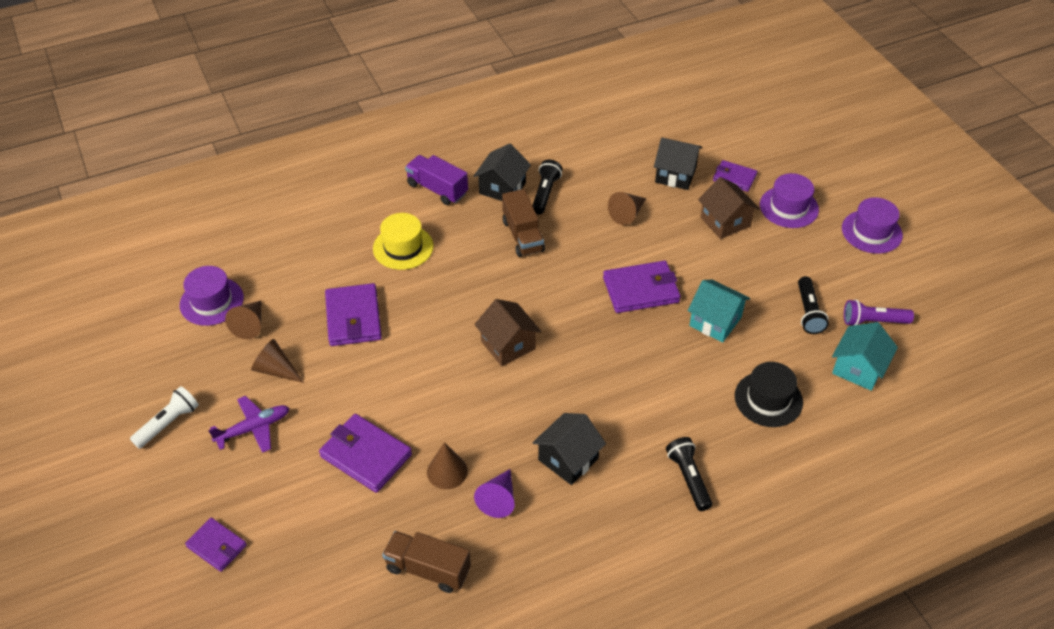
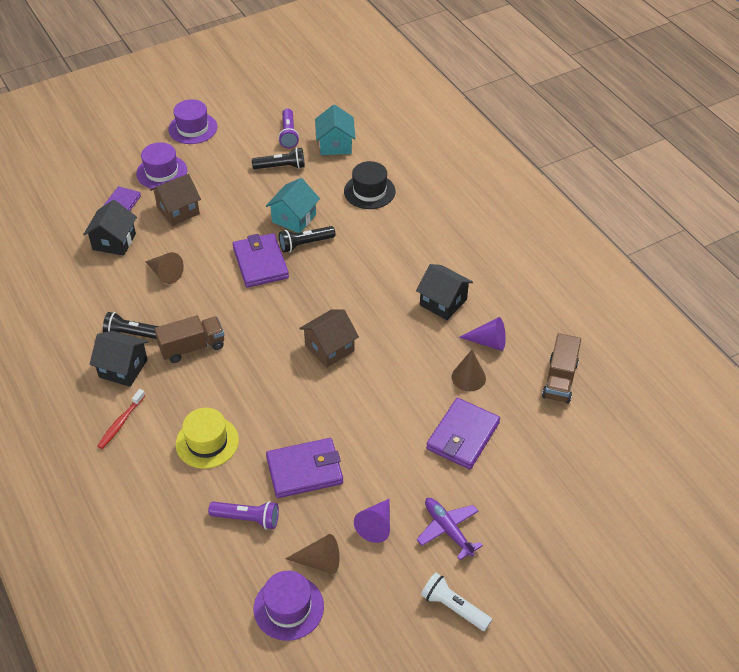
camera: 95 degrees left, 0 degrees up
(217, 546) = (575, 531): purple wallet -> none
(276, 370) = (376, 525): brown cone -> purple cone
(310, 275) = (247, 519): none -> purple flashlight
(437, 189) = (121, 423): purple truck -> red toothbrush
(688, 478) = (448, 234): black flashlight -> black flashlight (305, 244)
(858, 368) = (335, 145): turquoise house -> turquoise house turned 60 degrees clockwise

